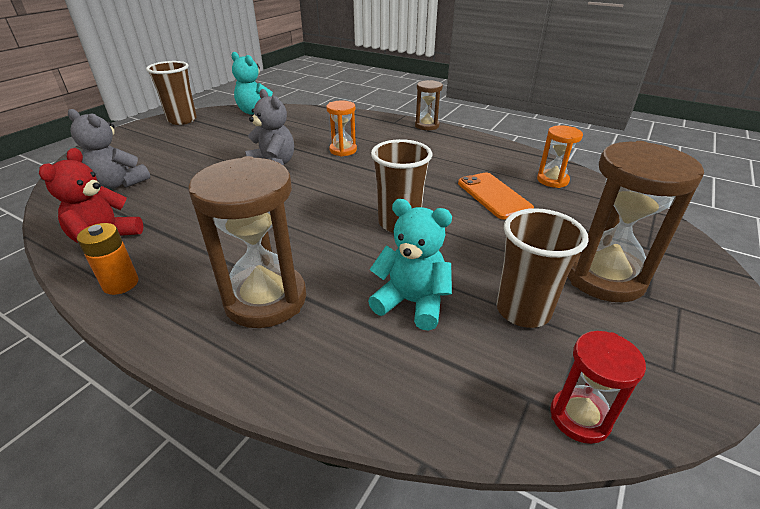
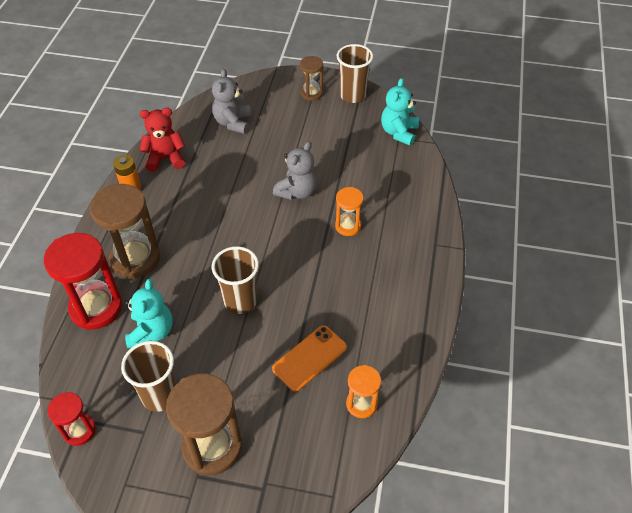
camera: 70 degrees right, 15 degrees up
(333, 360) = (96, 307): none -> red hourglass
(427, 126) = (442, 274): brown hourglass -> brown hourglass (311, 93)

